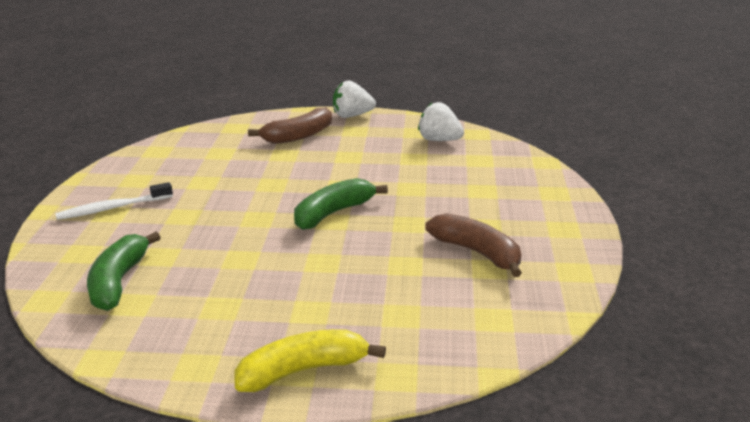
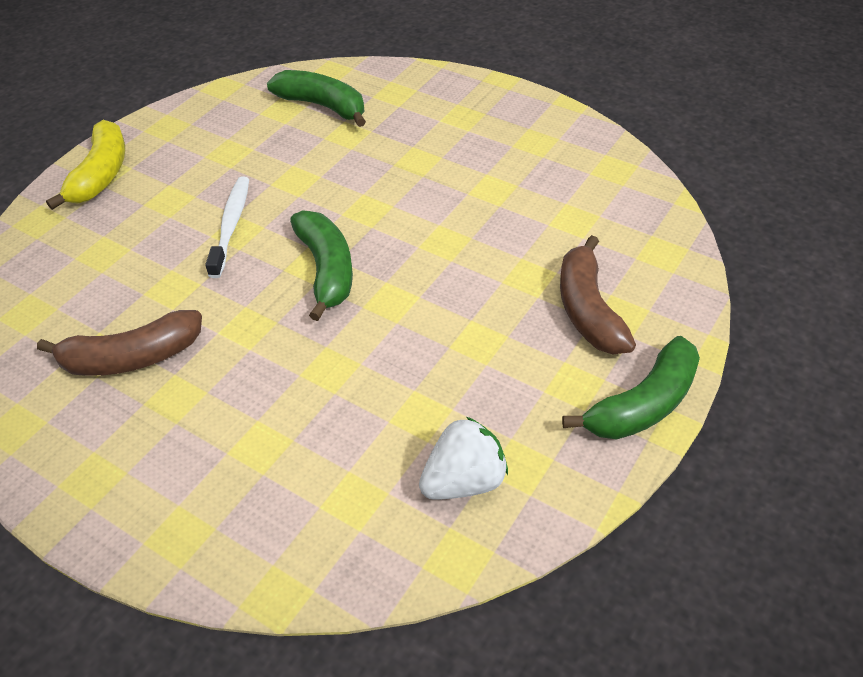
camera: 120 degrees right, 20 degrees up
(112, 208) = (472, 118): white toothbrush -> white toothbrush (231, 225)
(352, 116) = (643, 404): white strawberry -> green banana

